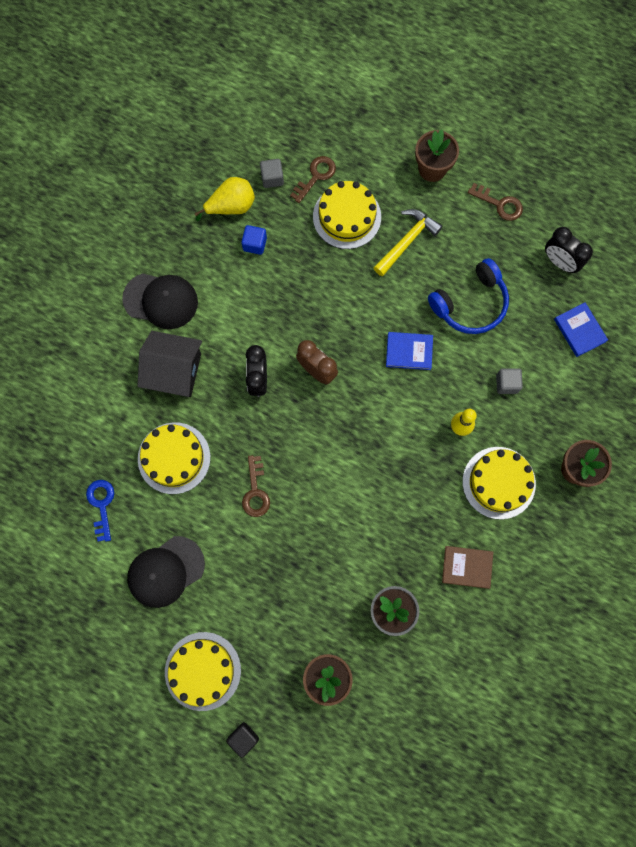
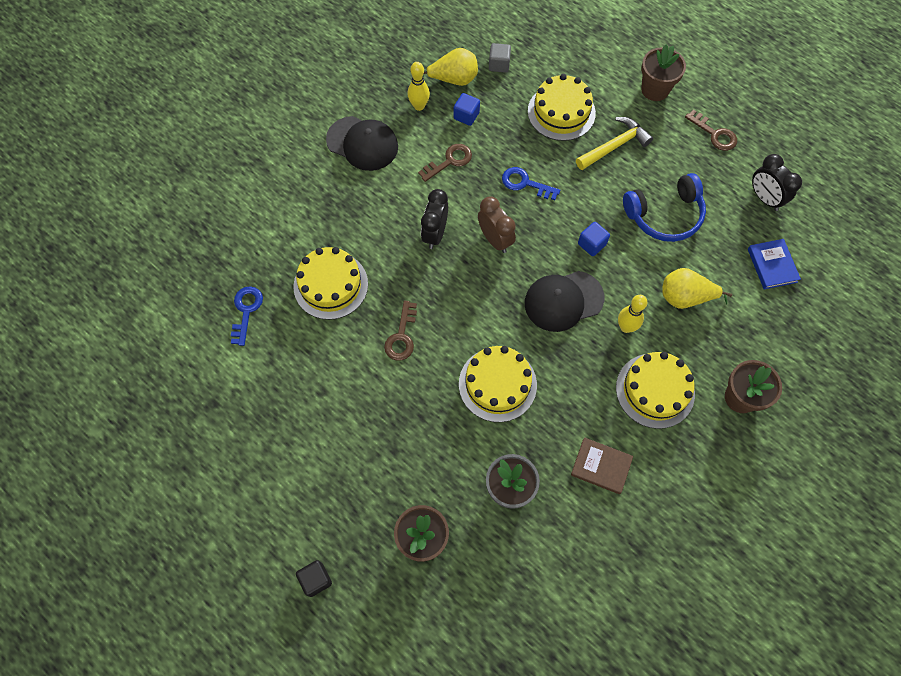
camera: 15 degrees right, 10 degrees down
(165, 571) = (288, 390): black cap -> black cap (563, 301)
(174, 371) = (356, 207): black house -> none
(203, 671) = (295, 498): yellow cake -> yellow cake (497, 384)
(205, 245) = (419, 106): none -> yellow bowling pin
(315, 176) = (540, 72): brown key -> brown key (449, 161)
(331, 304) = (525, 183): none -> blue key
(409, 352) = (592, 244): blue book -> blue cube
(506, 384) = (685, 297): grey cube -> yellow pear

